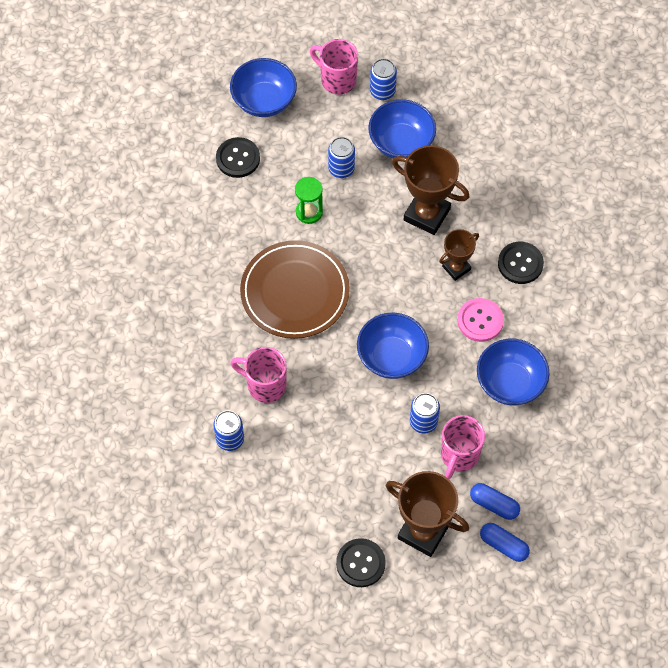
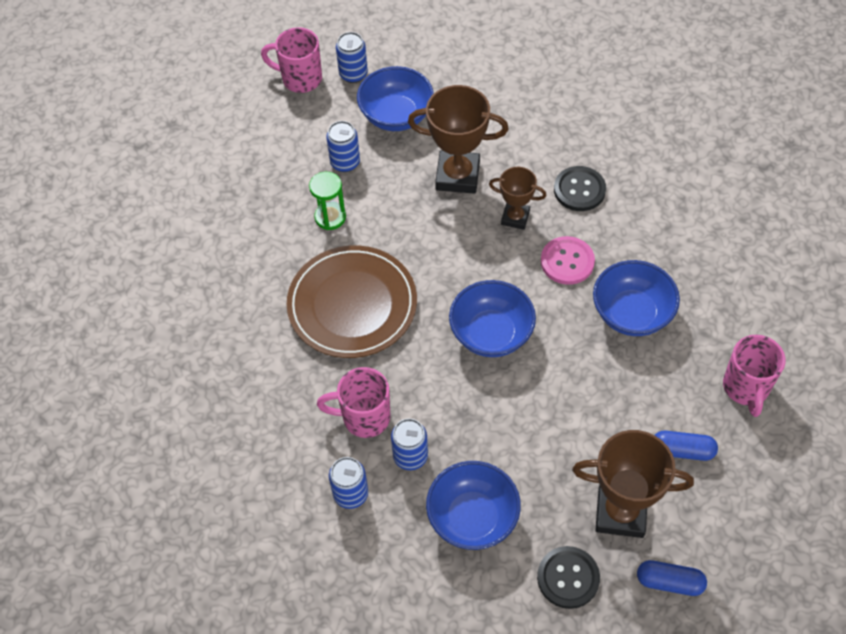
camera: 20 degrees left, 5 degrees down
(238, 158) = (227, 190): black button -> none
(264, 100) = (231, 124): blue bowl -> blue bowl (472, 518)
(423, 422) = (560, 390): blue can -> blue can (410, 456)
(456, 268) = (515, 218): brown trophy -> brown trophy turned 75 degrees clockwise
(459, 456) = (617, 412): pink mug -> pink mug (746, 388)
(503, 545) = (716, 491): blue capsule -> blue capsule (669, 582)

